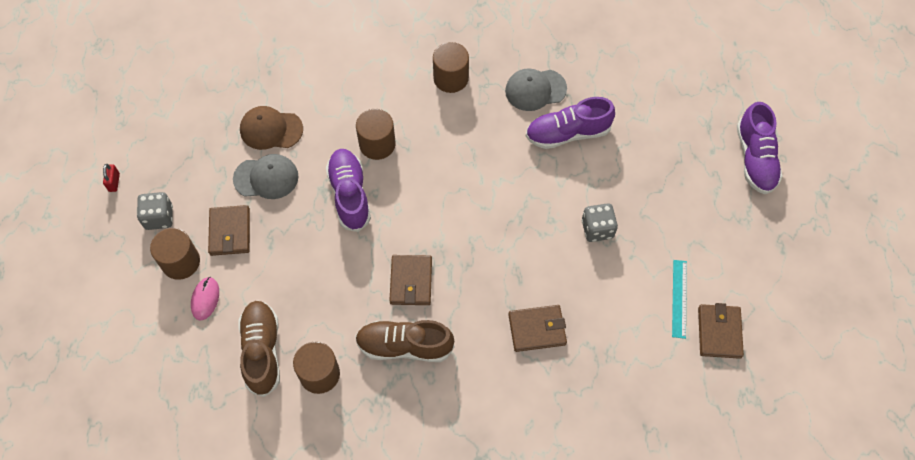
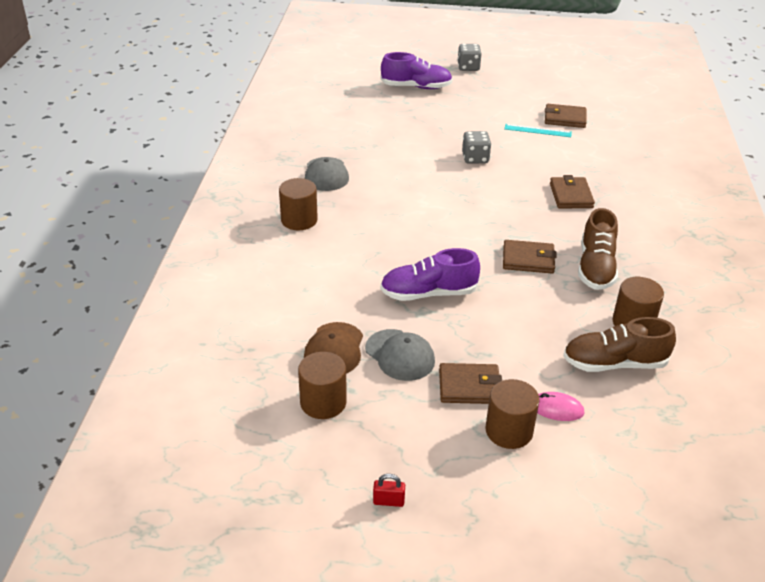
camera: 85 degrees left, 25 degrees down
(159, 217) = (446, 452): grey dice -> grey dice (468, 67)
(266, 178) = (400, 355): grey cap -> grey cap turned 135 degrees clockwise
(377, 144) = (369, 271): brown cylinder -> brown cylinder (323, 402)
(567, 133) = (377, 163): purple shoe -> none

